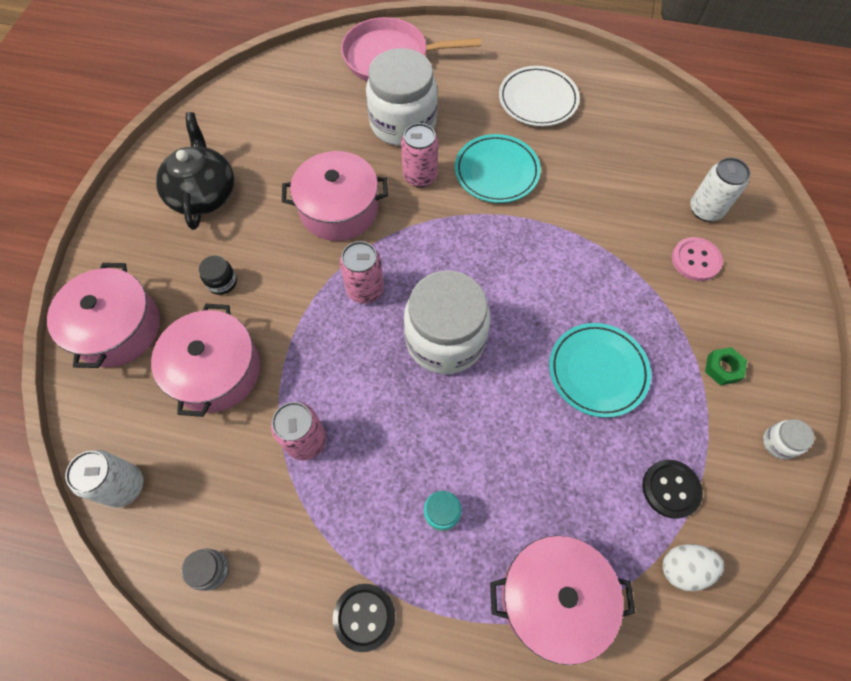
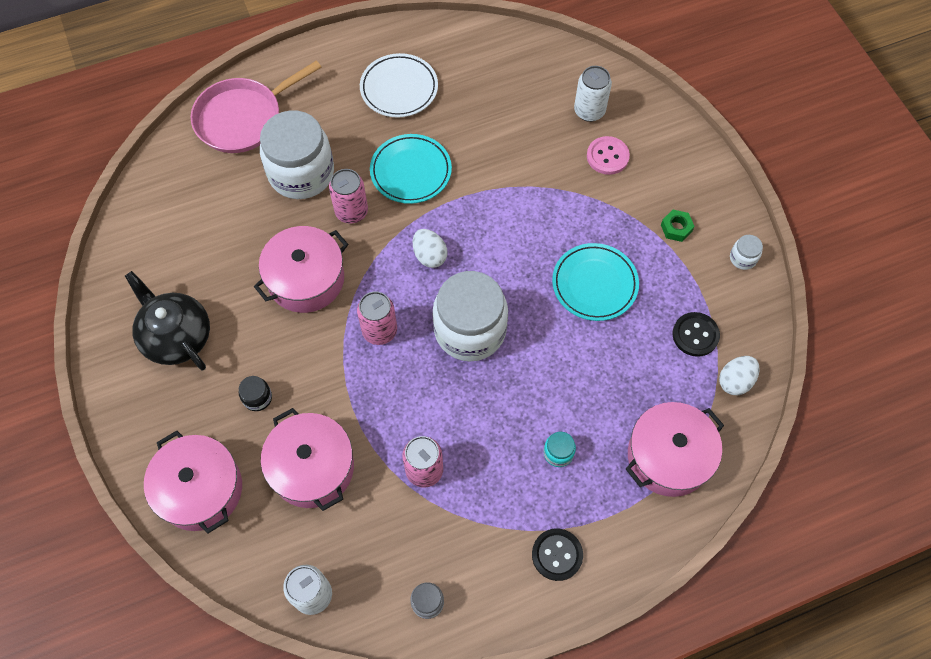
camera: 35 degrees left, 0 degrees up
(459, 252) = (430, 256): none -> white egg

